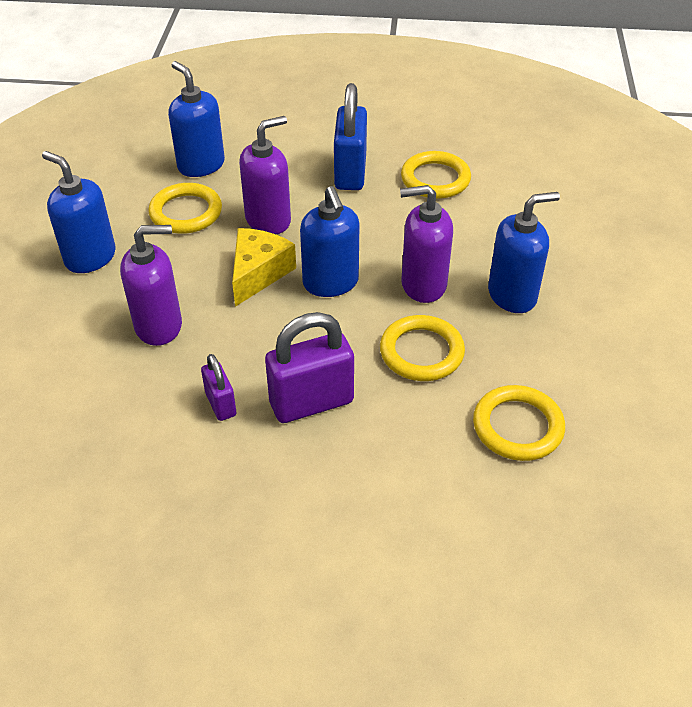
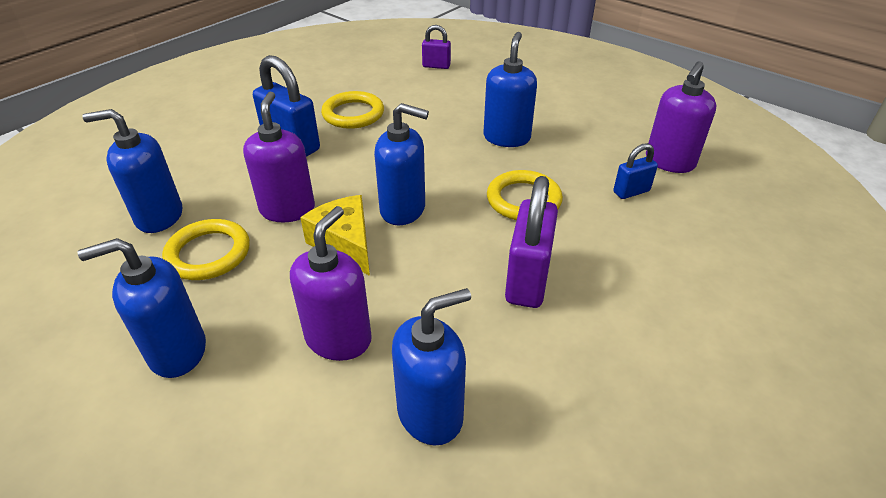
camera: 55 degrees left, 5 degrees down
(128, 410) = (430, 413): none -> blue soap dispenser
(220, 404) = (482, 338): purple padlock -> purple padlock (436, 66)
(423, 285) = (455, 168): purple soap dispenser -> purple soap dispenser (669, 162)
(517, 426) = (631, 192): yellow ring -> blue padlock

